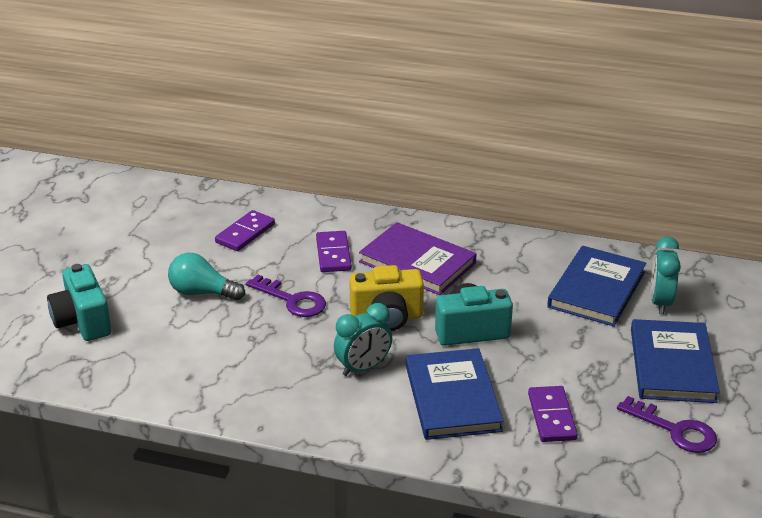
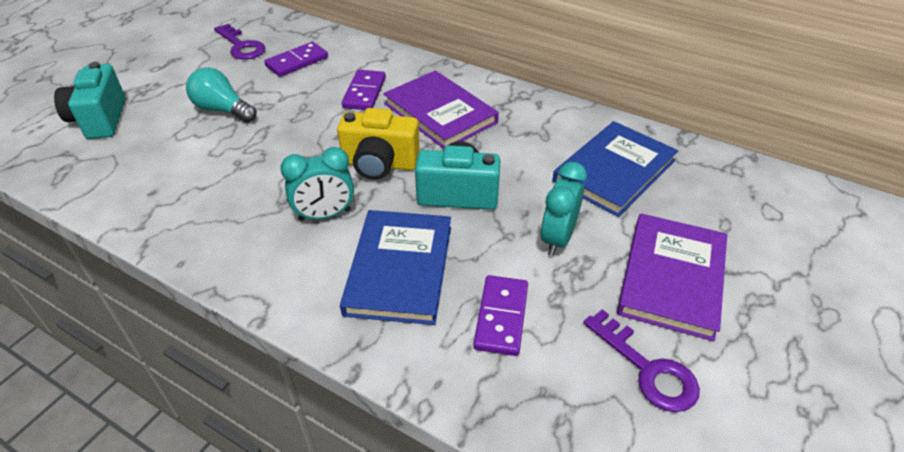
camera: 15 degrees right, 10 degrees up
(292, 300) = (299, 131): purple key -> purple key (241, 46)
(660, 302) = (681, 198): turquoise clock -> turquoise clock (557, 238)
(672, 365) = (672, 278): blue book -> purple book

